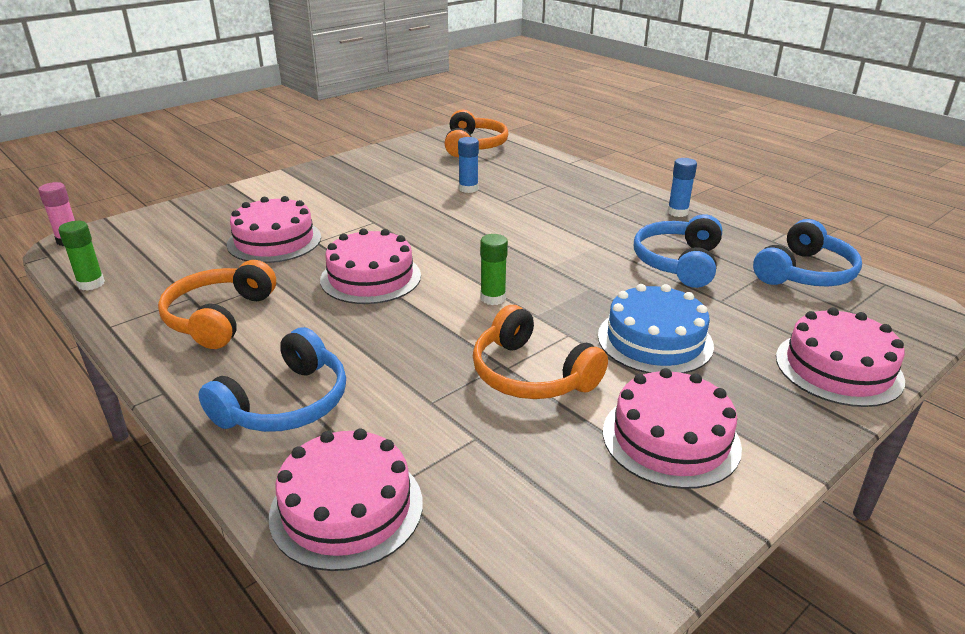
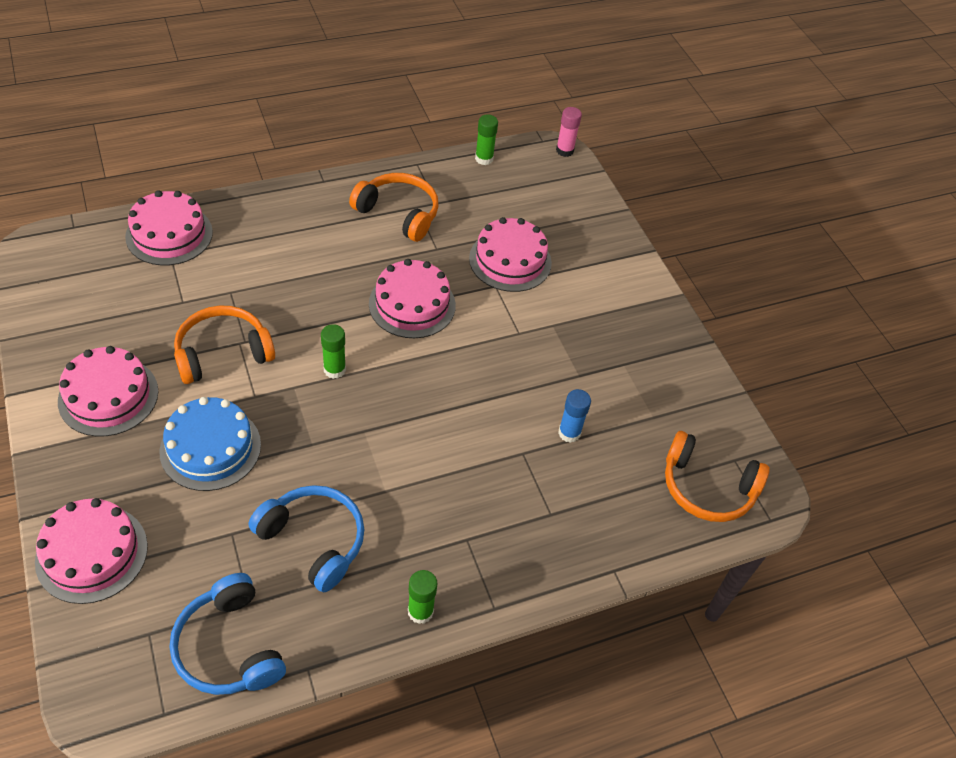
camera: 105 degrees right, 20 degrees up
(285, 403) = (276, 228): blue headphones -> none
(677, 212) = (420, 611): blue glue stick -> green glue stick

